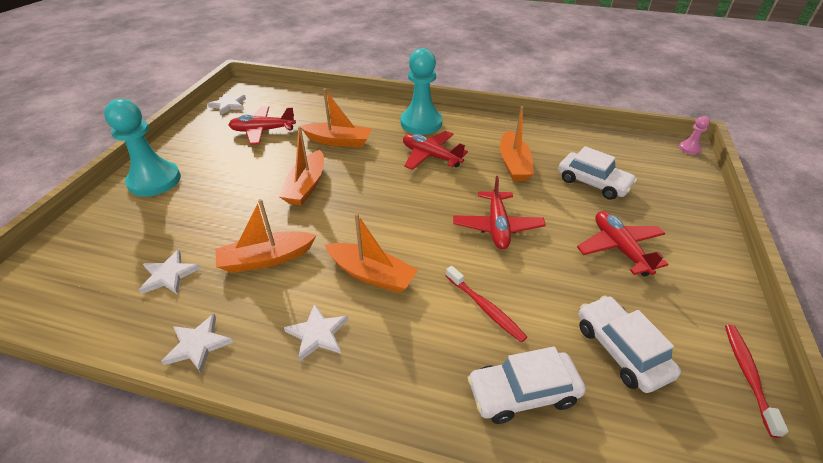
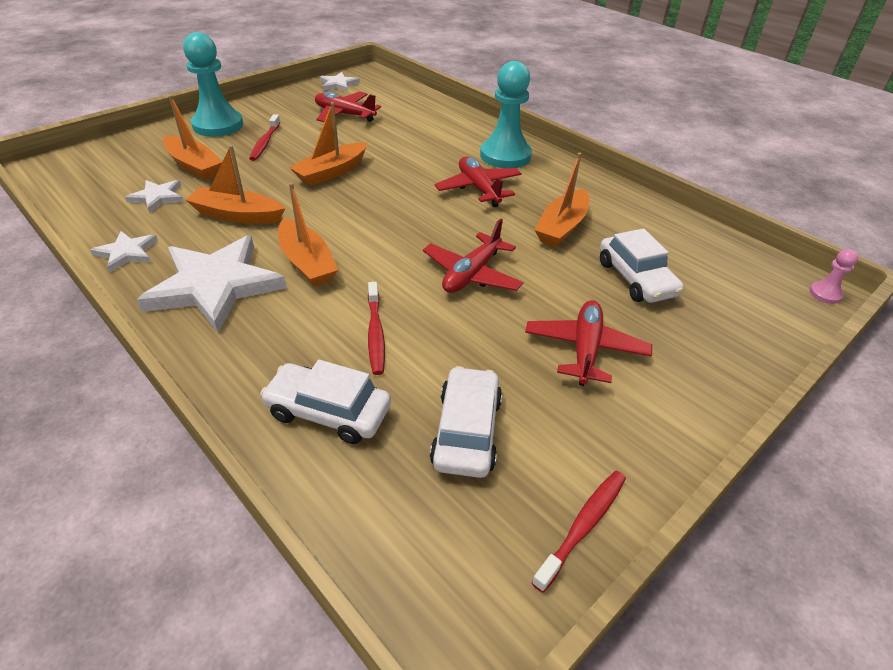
camera: 30 degrees right, 0 degrees up
(219, 181) = (265, 143): none -> red toothbrush
(318, 334) = (215, 285): white star -> white star, size x2.08
(338, 141) = (403, 145): orange boat -> orange boat (194, 166)

